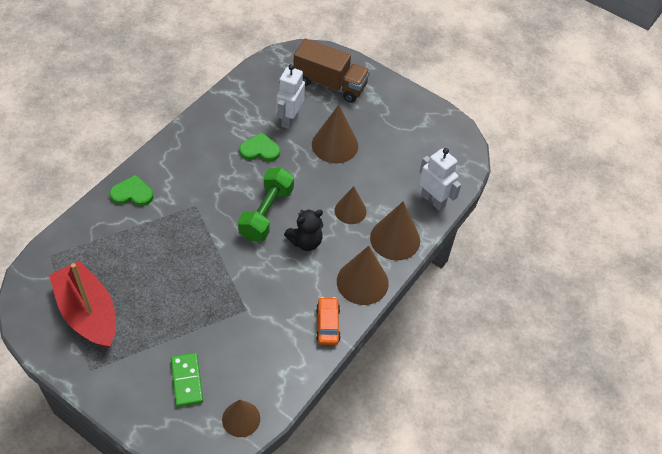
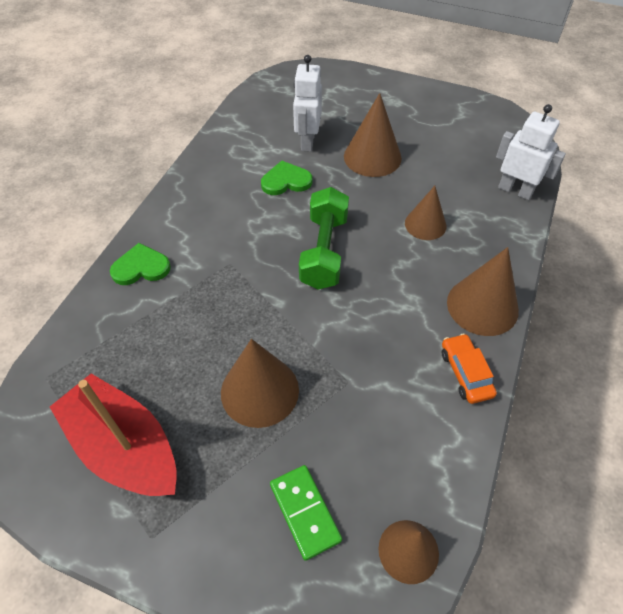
camera: 10 degrees left, 0 degrees up
(305, 241) = (388, 274): black teddy bear -> none
(330, 84) = (338, 97): brown truck -> none
(395, 239) = (495, 244): brown cone -> brown cone (259, 391)

